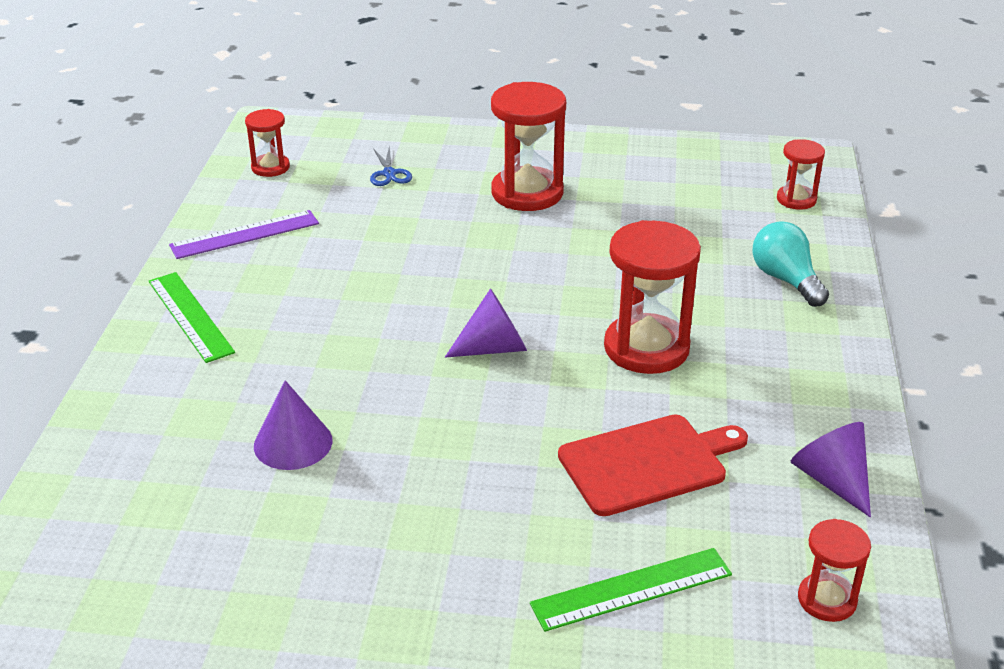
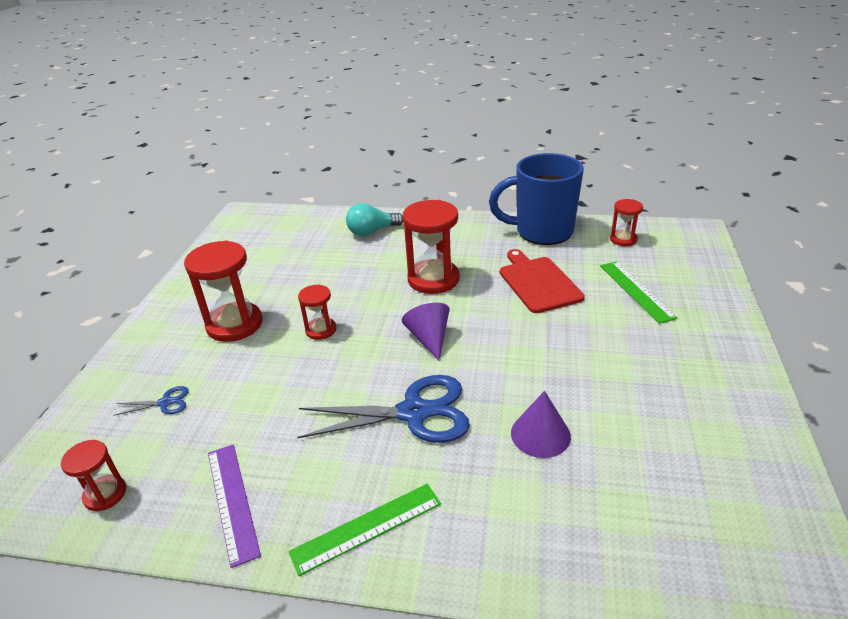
camera: 85 degrees left, 0 degrees up
(348, 340) = (414, 412): none -> blue scissors
(796, 199) = (289, 222): red hourglass -> red hourglass (321, 330)
(832, 480) = (542, 232): purple cone -> blue mug

